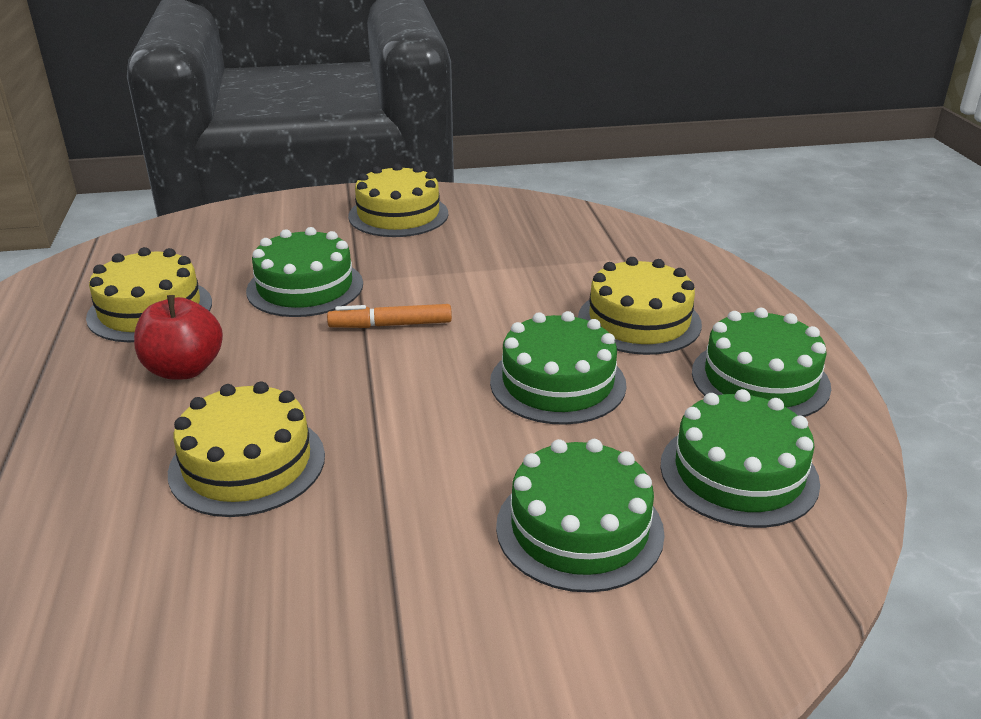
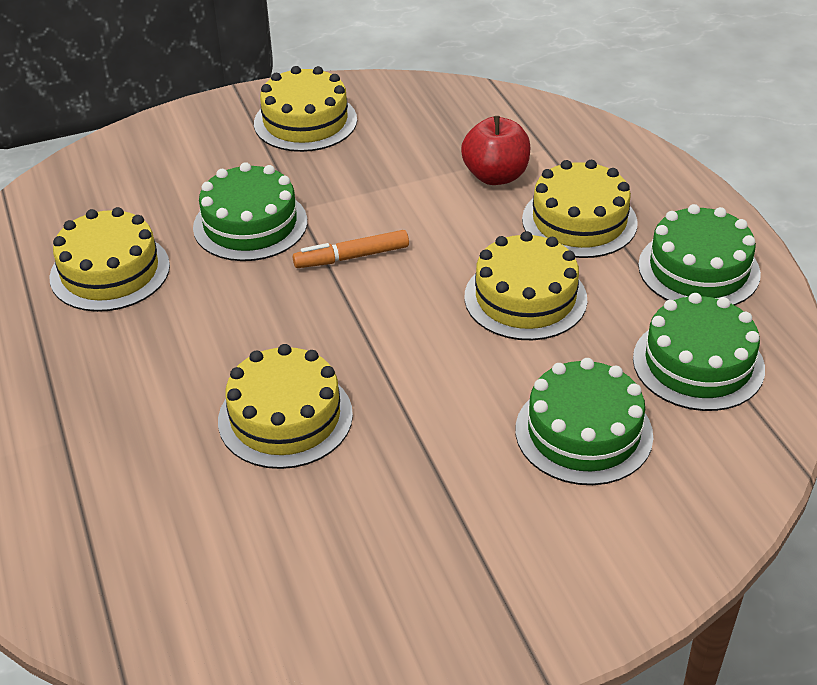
camera: 10 degrees left, 10 degrees up
(184, 369) = (179, 332): red apple -> red apple (495, 176)
(557, 383) = (525, 298): green cake -> yellow cake

